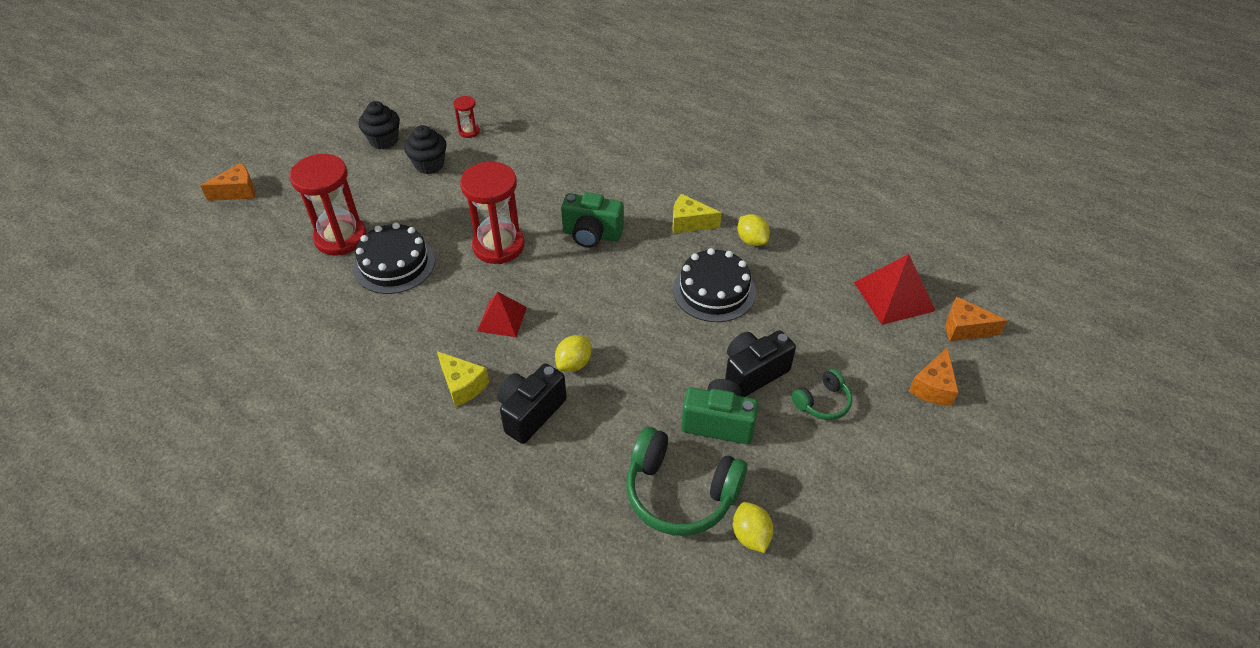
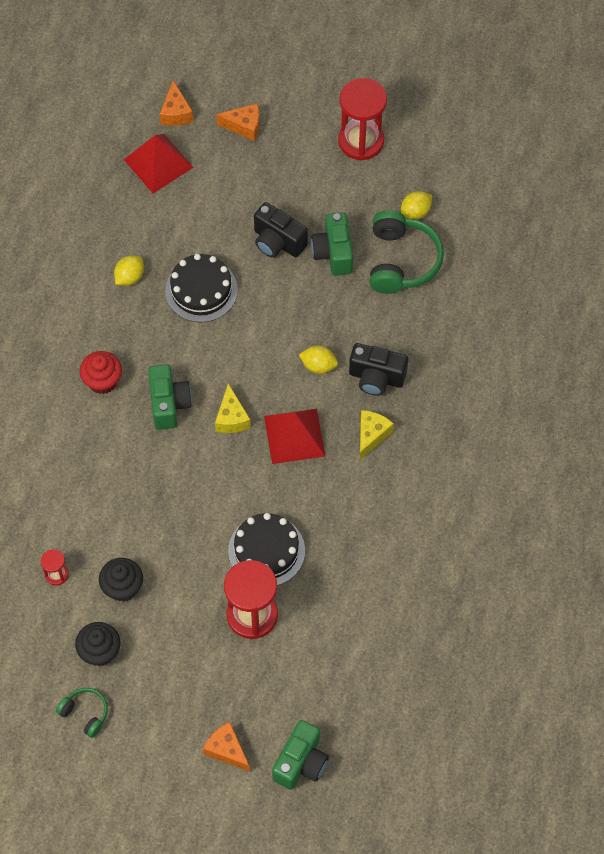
camera: 110 degrees left, 15 degrees up
(183, 233) = (301, 763): none -> green camera
(498, 246) = (211, 475): red hourglass -> red hourglass (361, 141)
(502, 319) = (294, 436): red pyramid -> red pyramid, size x1.51
(641, 196) = (102, 381): none -> red cupcake
(689, 222) = (124, 331): yellow cheese -> yellow cheese (231, 418)
(822, 402) = (287, 192): green headphones -> green headphones (85, 713)

